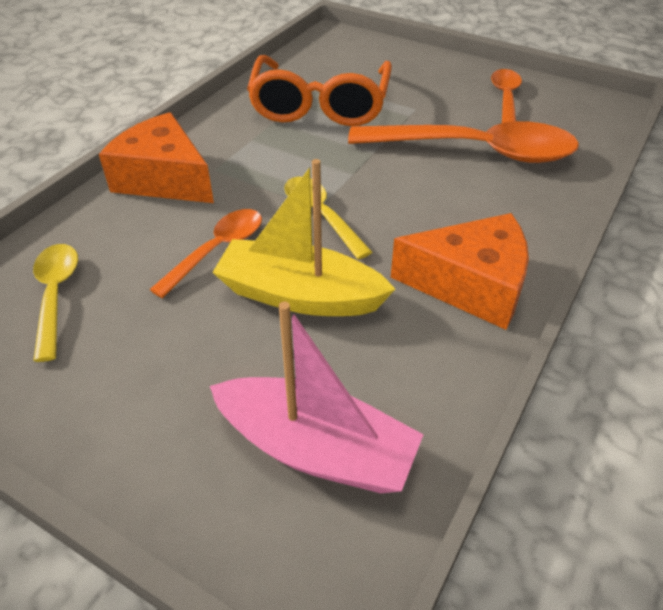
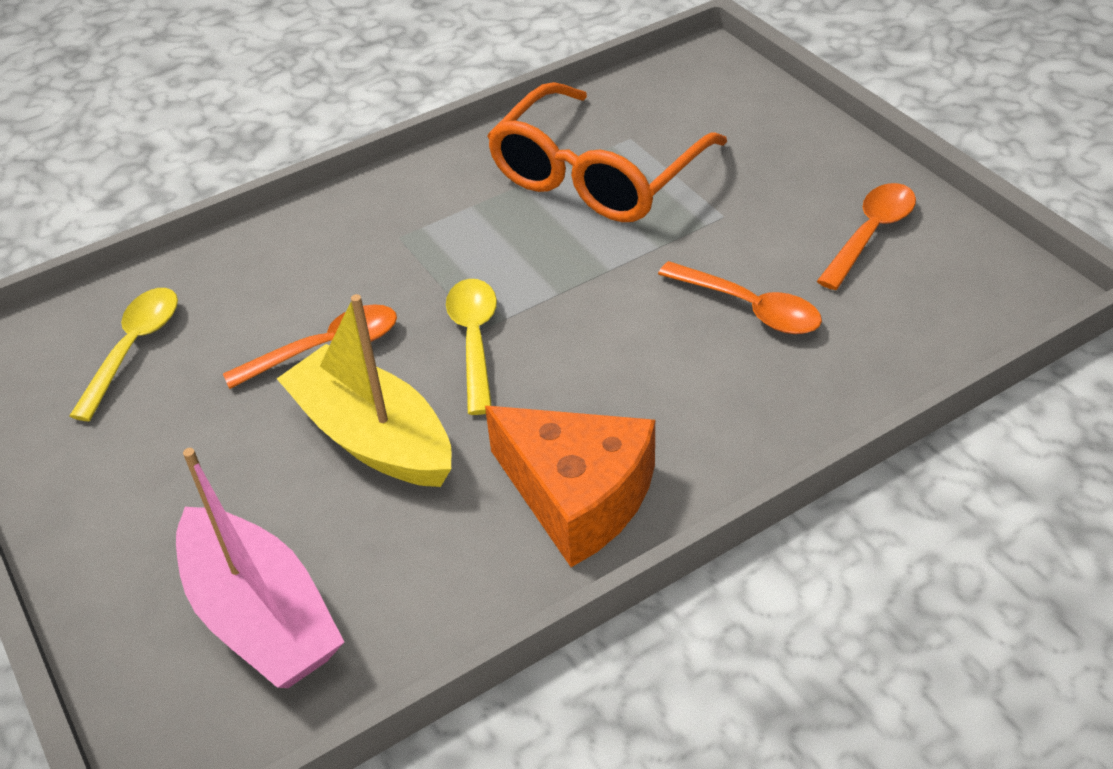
camera: 30 degrees right, 0 degrees up
(164, 179) = (333, 233): orange cheese -> none
(475, 151) = (749, 308): orange spoon -> orange spoon, size x0.53

